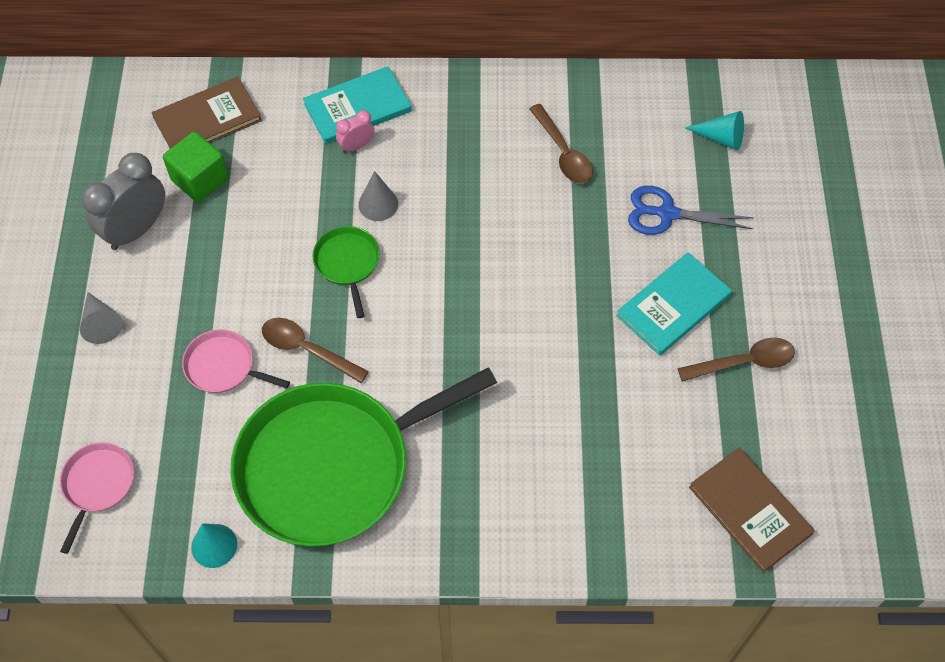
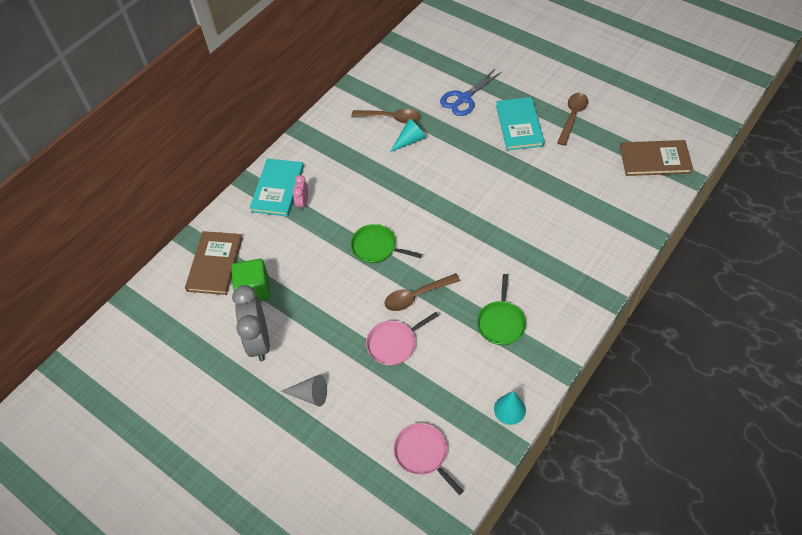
camera: 50 degrees left, 5 degrees down
(332, 466) = (501, 322): green pan -> green pan, size x0.42
(378, 204) = (350, 213): grey cone -> none
(721, 137) = (438, 55): turquoise cone -> turquoise cone (410, 140)

